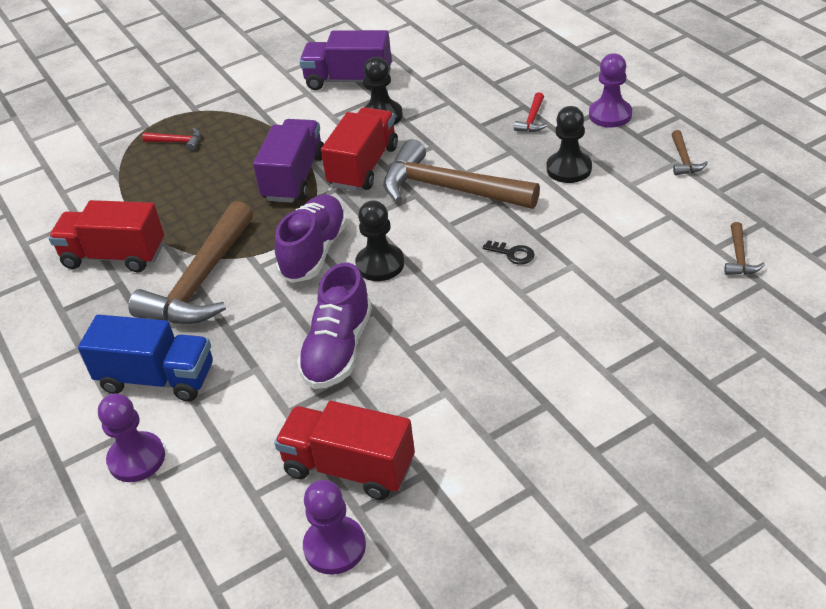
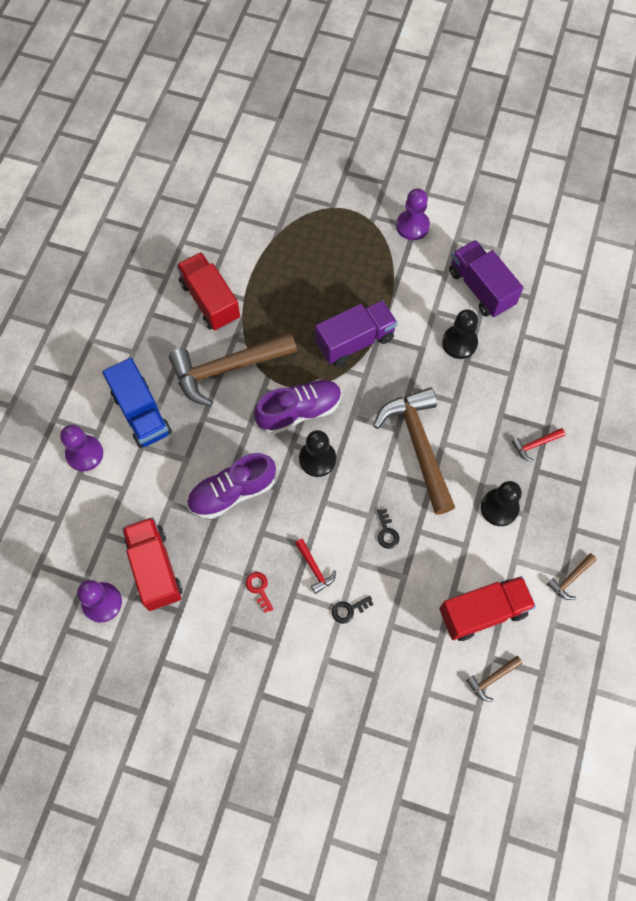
camera: 45 degrees right, 25 degrees up
(177, 142) = (332, 239): red hammer -> red hammer (314, 569)
(363, 166) = (399, 374): red truck -> red truck (482, 612)
(470, 385) = (259, 589): none -> red key
(567, 324) = (349, 610): none -> black key
(610, 115) = (583, 494): purple pawn -> purple pawn (412, 226)

